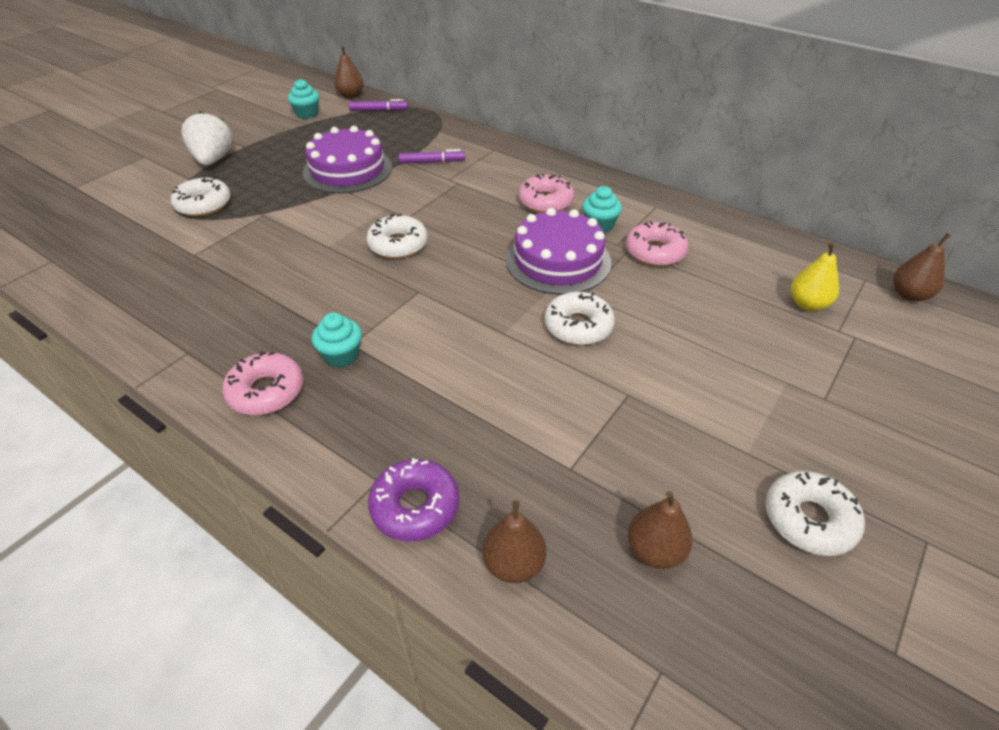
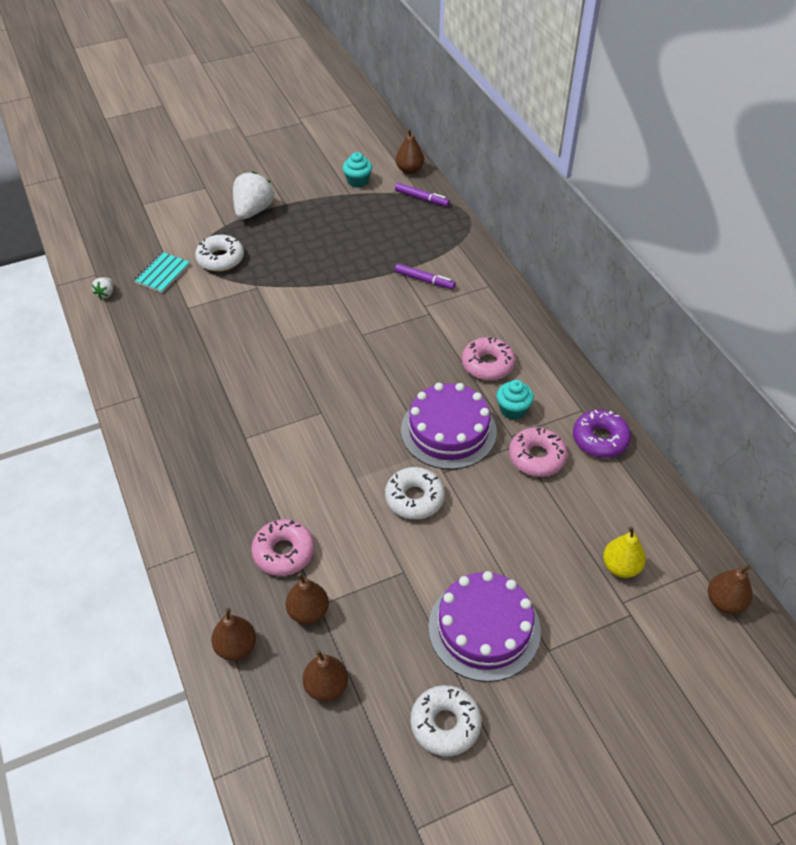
camera: 30 degrees right, 5 degrees up
(77, 273) = (106, 293): none -> white strawberry
(140, 235) = (162, 273): none -> turquoise notebook
(266, 391) = (169, 451): pink donut -> pink donut (284, 552)
(341, 355) = (232, 444): turquoise cupcake -> none
(347, 170) = (349, 263): purple cake -> purple cake (484, 628)
(398, 245) = (336, 360): white donut -> none
(415, 506) = (205, 580): purple donut -> purple donut (600, 439)
(565, 481) = (308, 612): none -> brown pear

